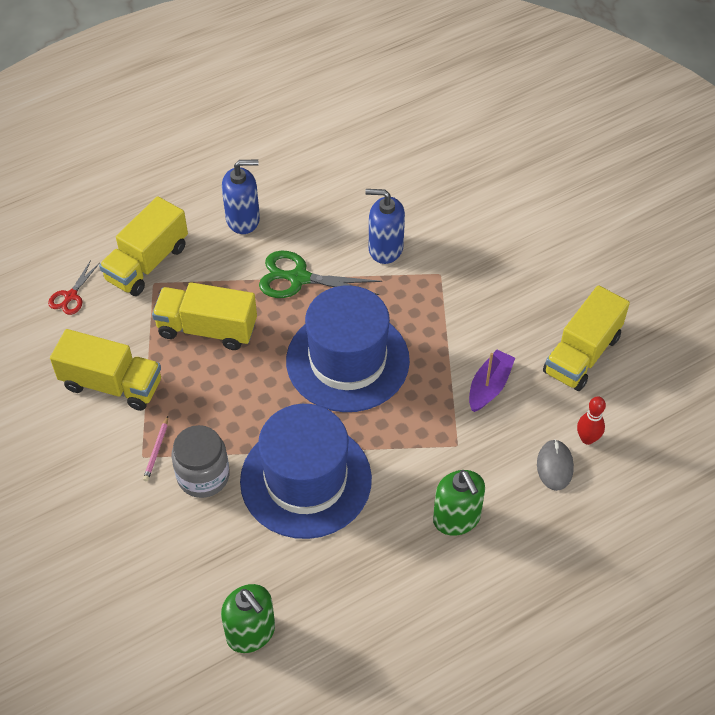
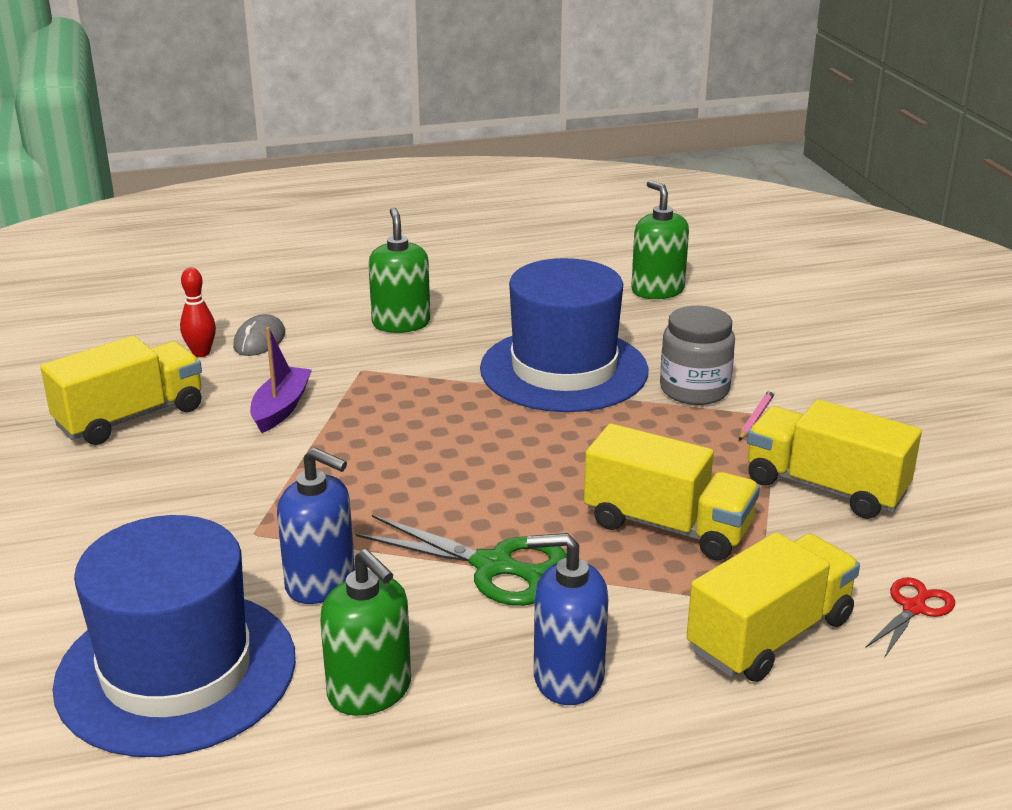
camera: 165 degrees left, 25 degrees down
(332, 194) = (370, 691): none -> green soap dispenser
(347, 360) = (460, 459): blue hat -> blue hat (176, 671)
(489, 386) = (281, 408): purple boat -> purple boat turned 150 degrees clockwise

